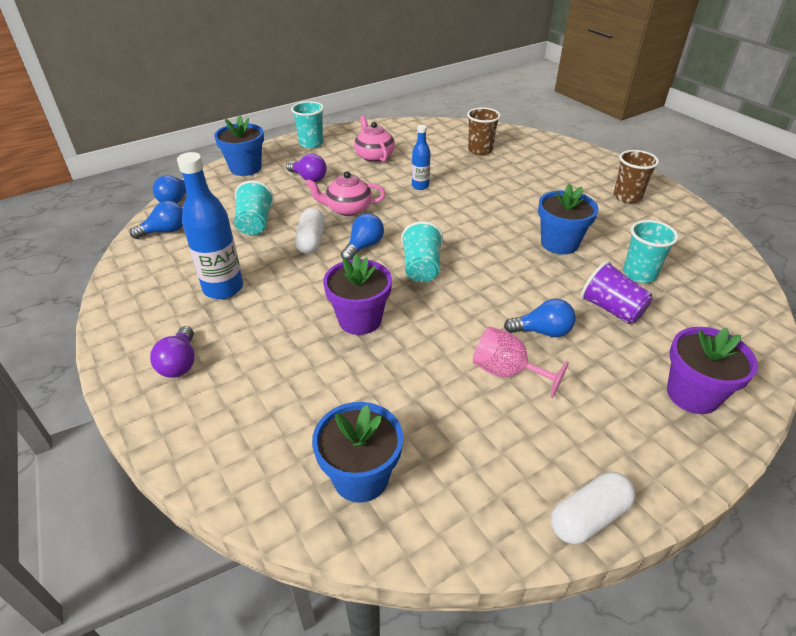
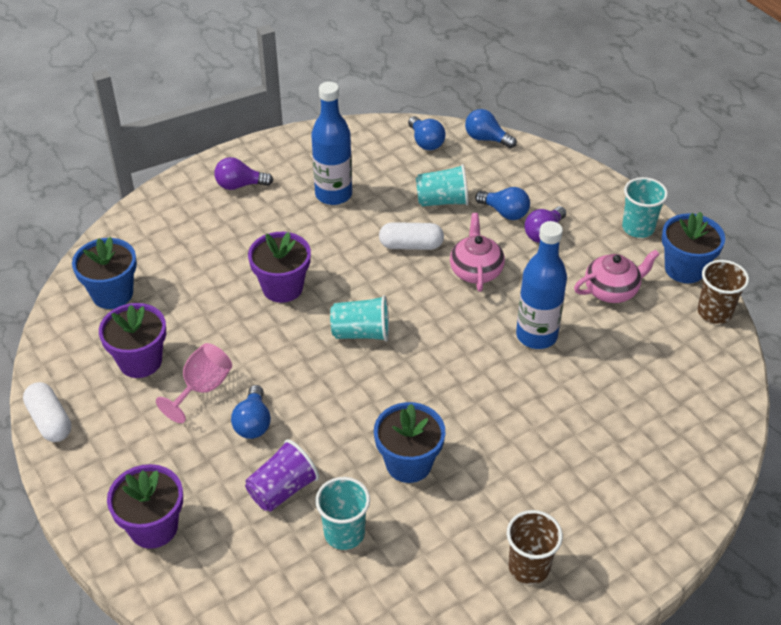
camera: 90 degrees right, 5 degrees up
(245, 168) = (562, 178): blue flower pot -> blue flower pot (684, 269)
(364, 246) = (400, 286): blue light bulb -> blue light bulb (505, 212)
(420, 186) = (536, 335): blue bottle -> blue bottle, size x1.82
(475, 431) = (140, 361): none -> purple flower pot
(480, 150) = (650, 406): brown cup -> brown cup (714, 312)

